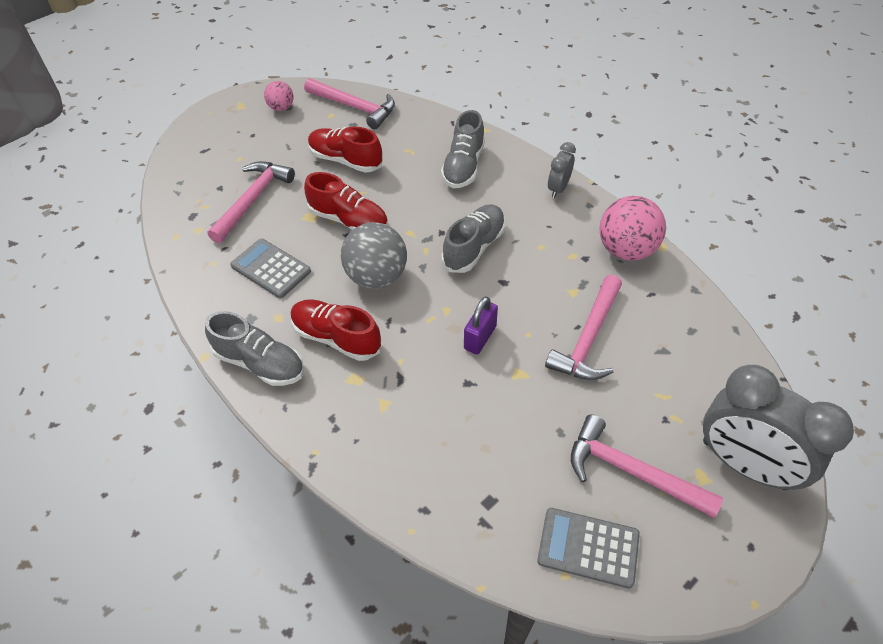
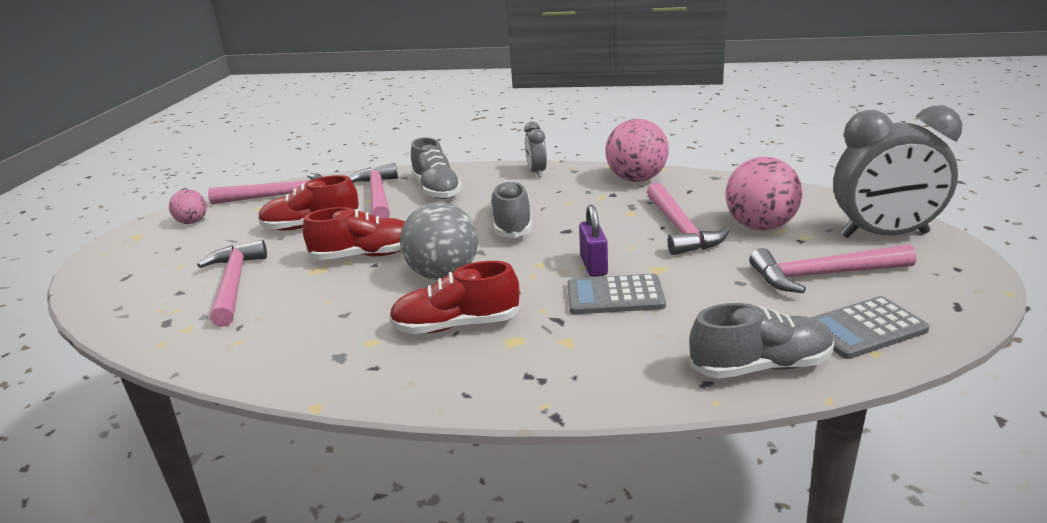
camera: 35 degrees left, 25 degrees down
(260, 363) = (393, 379): grey shoe -> grey shoe (760, 367)
(271, 269) = (318, 316): grey calculator -> grey calculator (615, 296)
(418, 148) = (378, 195): none -> pink hammer
(654, 380) = (760, 226): none -> pink ball

